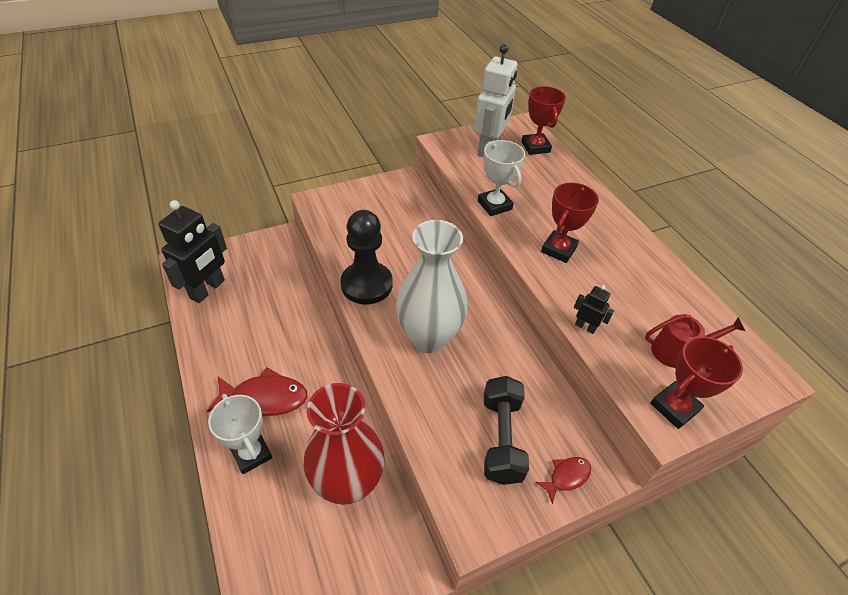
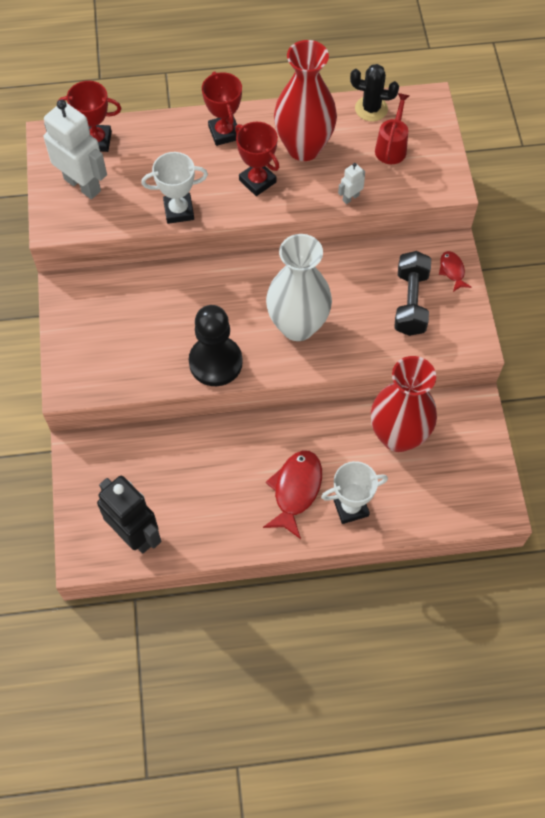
camera: 70 degrees left, 15 degrees up
(501, 438) = (410, 302): black dumbbell -> black dumbbell turned 75 degrees clockwise
(585, 327) = (350, 197): black robot -> white robot
(621, 276) = (304, 147): none -> red vase
(674, 407) = (438, 173): red trophy -> red trophy (224, 133)
(713, 322) = (371, 109): none -> black cactus

